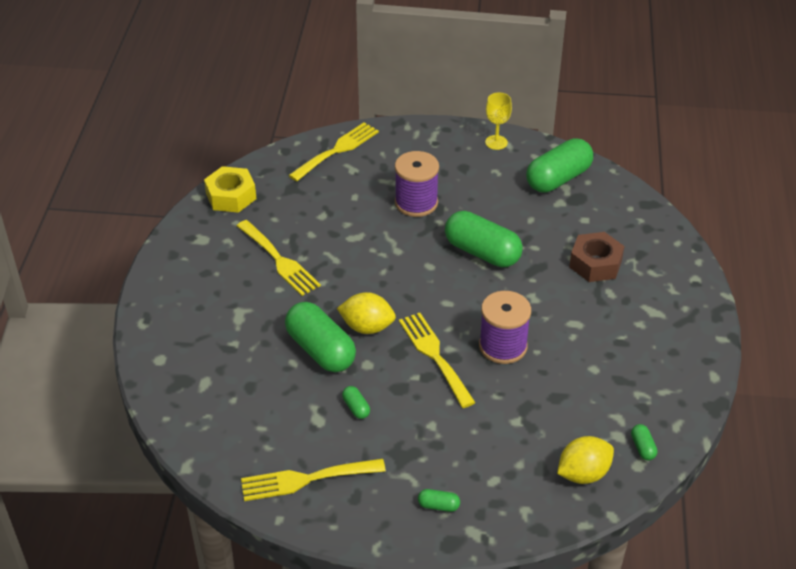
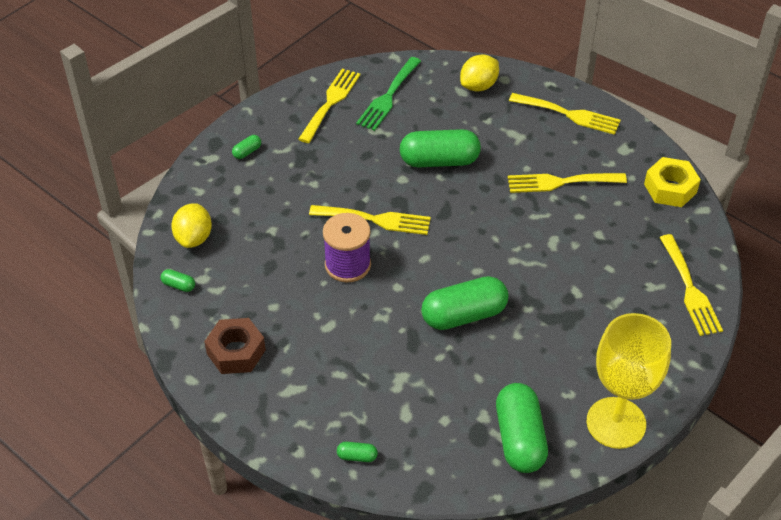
camera: 125 degrees right, 5 degrees up
(180, 291) = (569, 114): none -> yellow fork
(258, 436) = (388, 97): none -> green fork
(356, 408) = (367, 153): green capsule -> green capsule (357, 456)
(367, 327) = (440, 197): yellow lemon -> yellow lemon (478, 86)
(416, 203) = (567, 306): purple spool -> none
(496, 142) = (616, 423): yellow goblet -> yellow goblet, size x2.13
(595, 264) = (381, 387): brown nut -> brown nut (236, 352)

